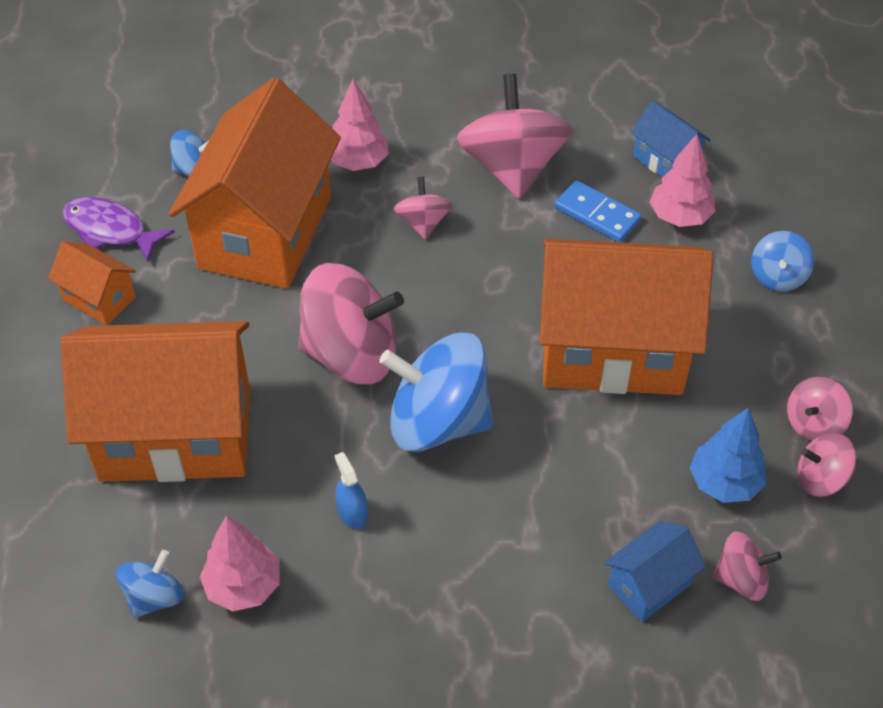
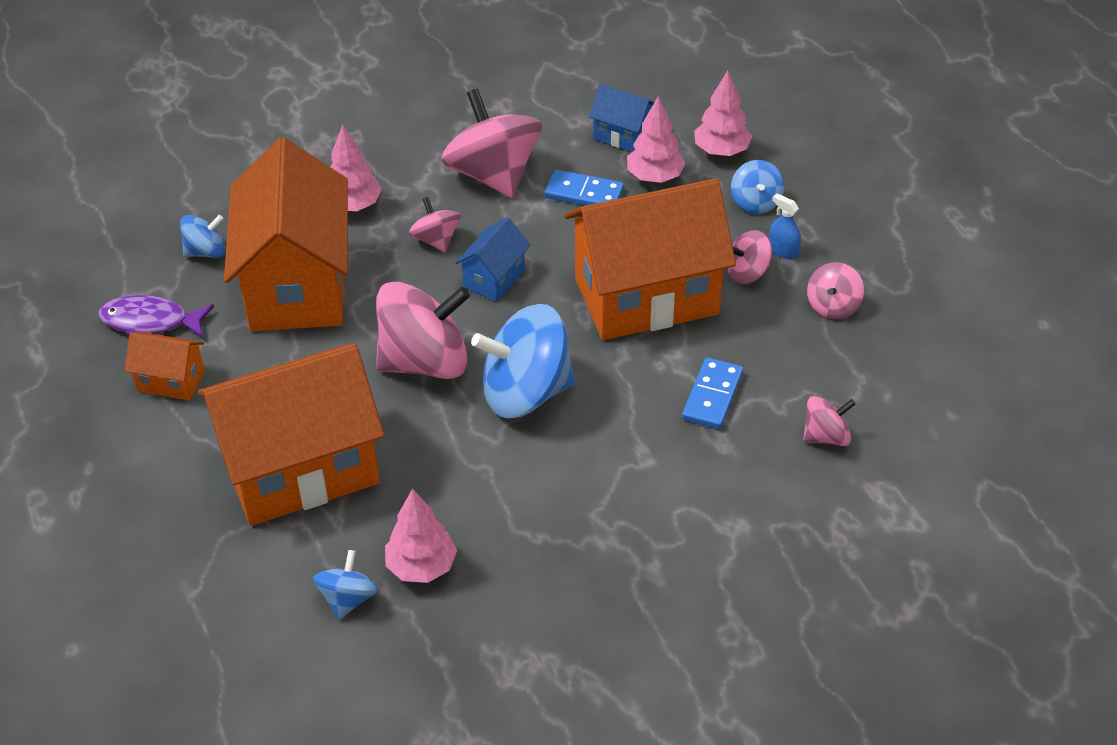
camera: 20 degrees left, 5 degrees down
(352, 513) = (487, 483): blue spray bottle -> blue spray bottle (783, 250)
(634, 489) = (712, 396): none -> blue domino
(649, 585) = (756, 463): blue house -> blue house (494, 278)
(724, 483) = (782, 370): blue tree -> none
(764, 207) = (721, 151): none -> pink tree
(820, 479) = (855, 345): pink spinning top -> pink spinning top (747, 272)

